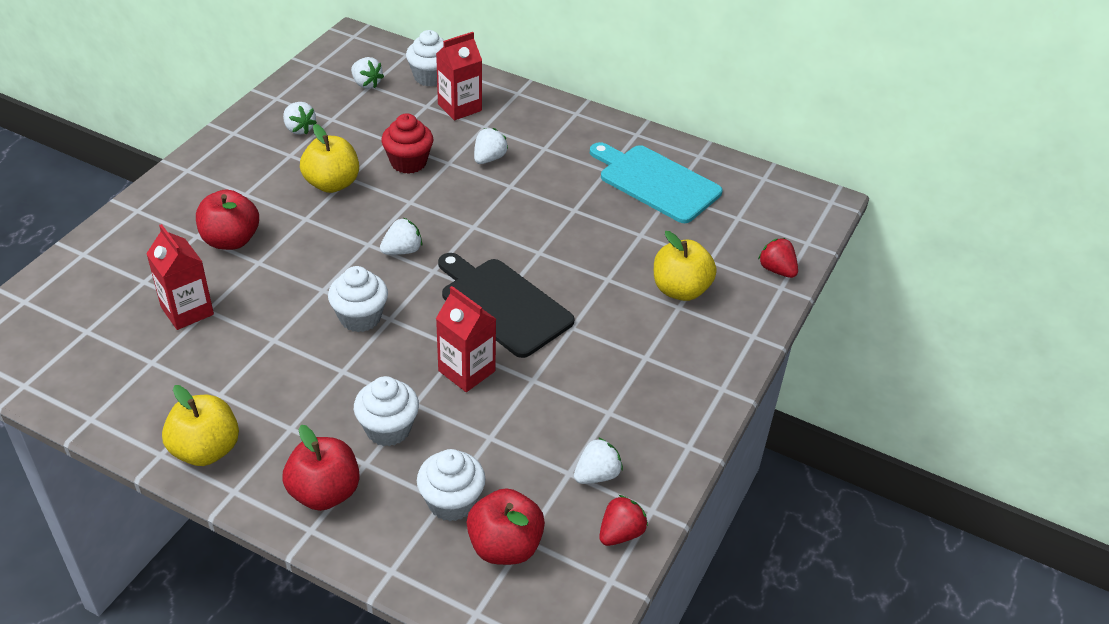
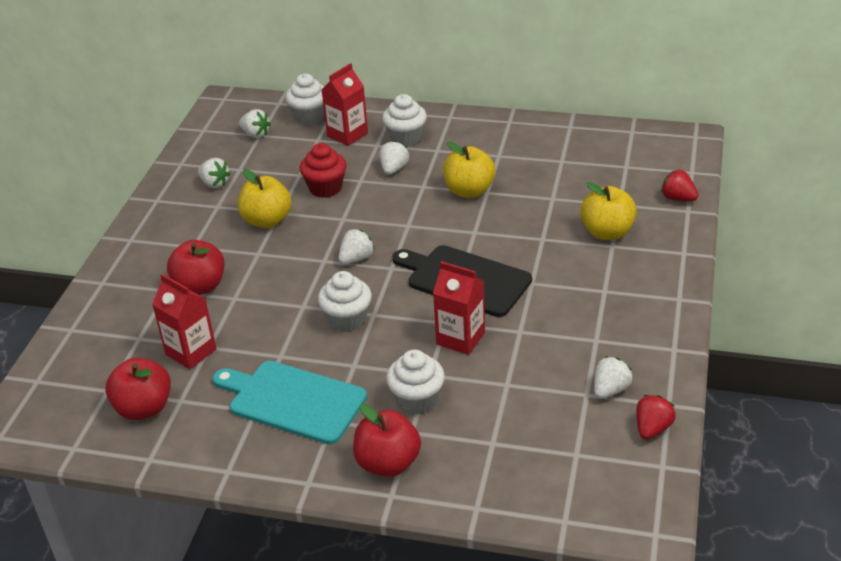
camera: 10 degrees left, 5 degrees down
(206, 450) = (266, 457): yellow apple -> yellow apple (469, 191)
(451, 502) = (500, 442): white cupcake -> white cupcake (406, 138)
(505, 546) = (562, 464): red apple -> red apple (144, 408)
(656, 182) = (544, 155): turquoise cutting board -> turquoise cutting board (292, 401)

